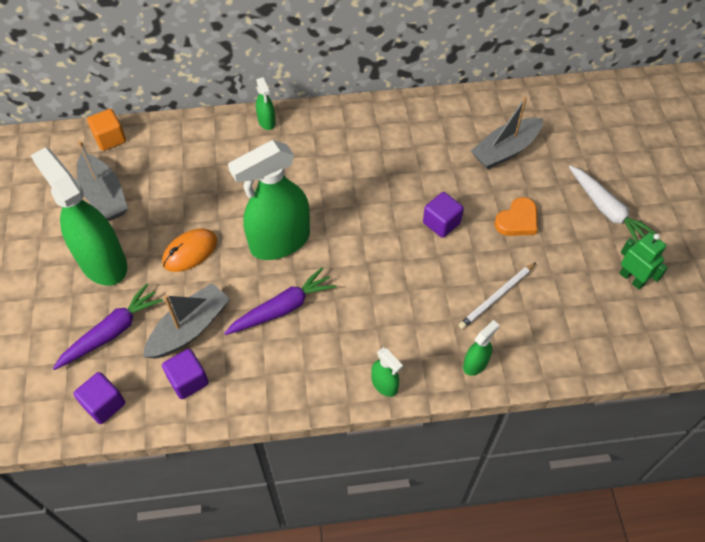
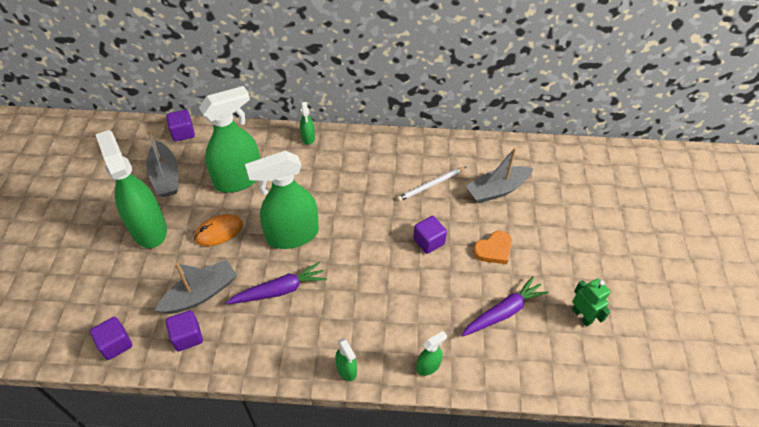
camera: 10 degrees right, 5 degrees down
(110, 139) = (183, 133): orange cube -> purple cube
(112, 332) = (139, 286): purple carrot -> purple carrot (503, 312)
(196, 185) = (239, 179): none -> green spray bottle
(496, 297) = (460, 311): white pencil -> white pencil (431, 185)
(606, 210) = (573, 253): white carrot -> none

